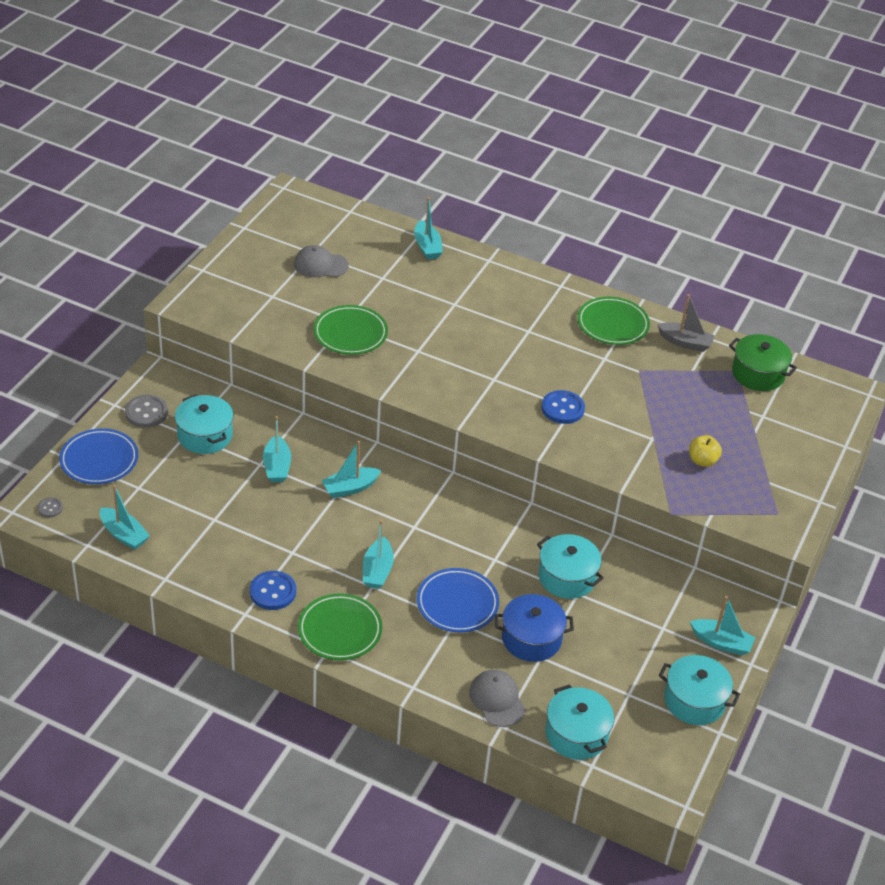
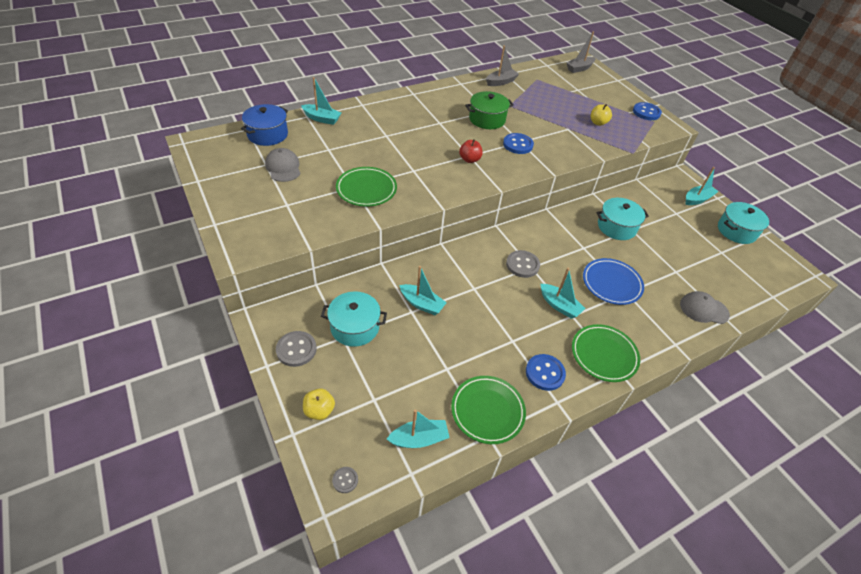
camera: 55 degrees left, 5 degrees up
(99, 460) = (319, 410): blue plate -> yellow apple
(320, 265) = (283, 167): grey cap -> grey cap turned 120 degrees clockwise
(350, 488) = (473, 278): turquoise boat -> none
(410, 518) = (522, 265): none -> grey button
(486, 382) = (469, 159): none -> red apple
(531, 639) = (659, 267): blue pot -> blue pot (267, 134)
(576, 734) = (745, 290): turquoise pot -> none
(612, 324) = (464, 94): green plate -> green plate (487, 411)
(758, 374) = (545, 75): green pot -> green pot (487, 119)
(792, 499) = (646, 112): none -> blue button
(824, 399) = (579, 68): none -> grey boat

